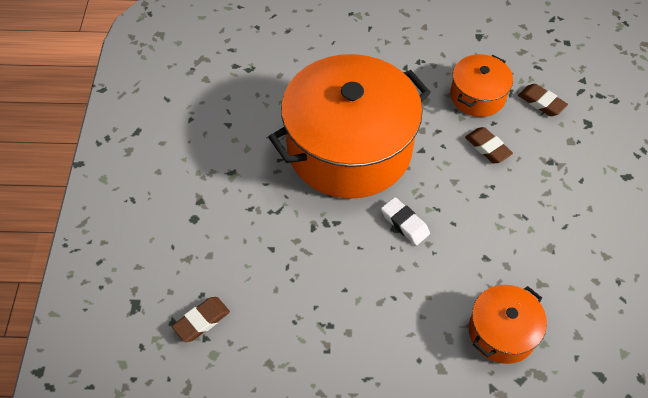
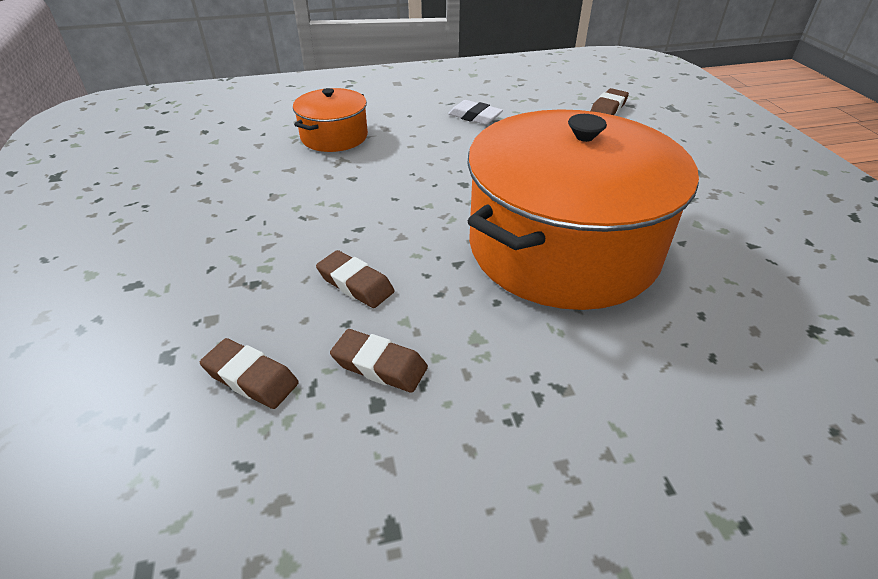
camera: 165 degrees right, 15 degrees down
(404, 223) = (453, 189): white eraser -> white eraser (474, 117)
(477, 96) = (379, 365): orange pot -> brown eraser

